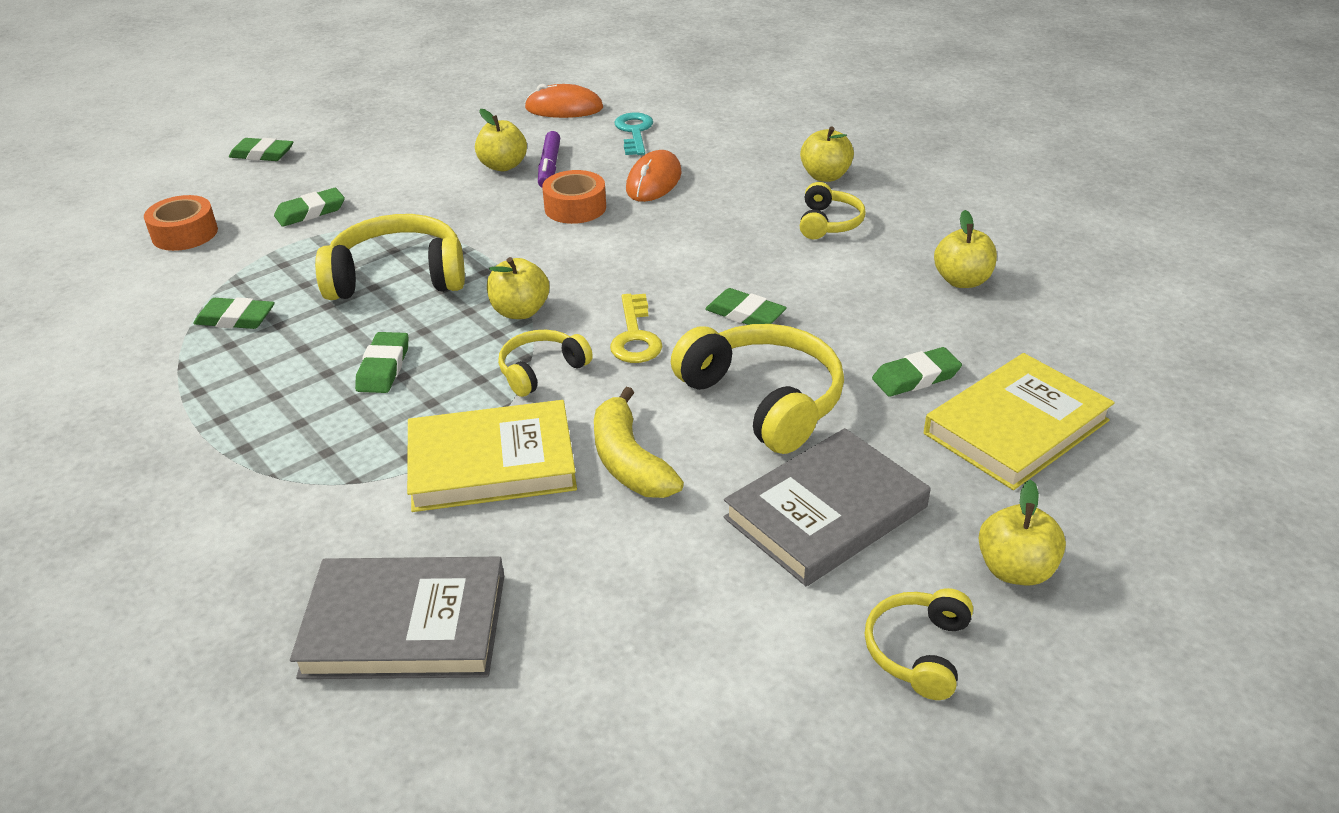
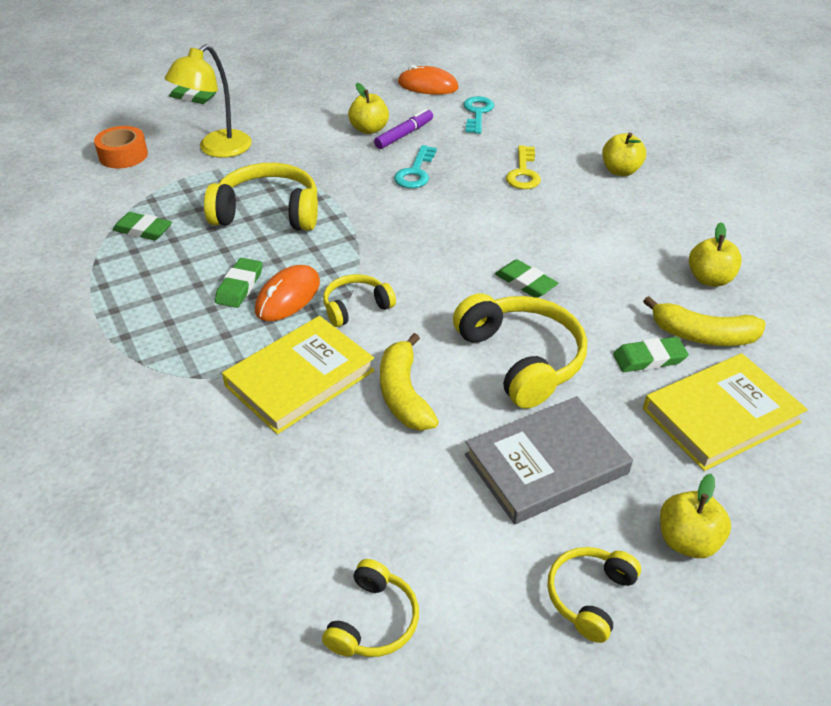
camera: 10 degrees right, 5 degrees up
(310, 212) = (217, 149): green eraser -> yellow lamp
(405, 625) = (204, 500): grey book -> none
(492, 463) = (300, 378): yellow book -> yellow book turned 45 degrees counterclockwise
(520, 311) = (352, 254): yellow apple -> none
(549, 167) = (404, 135): purple marker -> purple marker turned 150 degrees counterclockwise
(575, 207) = (415, 172): orange tape -> turquoise key
(635, 336) = (434, 289): yellow key -> yellow key (523, 173)
(654, 181) = (482, 158): orange mouse -> orange mouse (288, 297)
(828, 223) = (612, 212): yellow headphones -> yellow headphones (373, 621)
(971, 343) = (703, 335): none -> yellow banana

